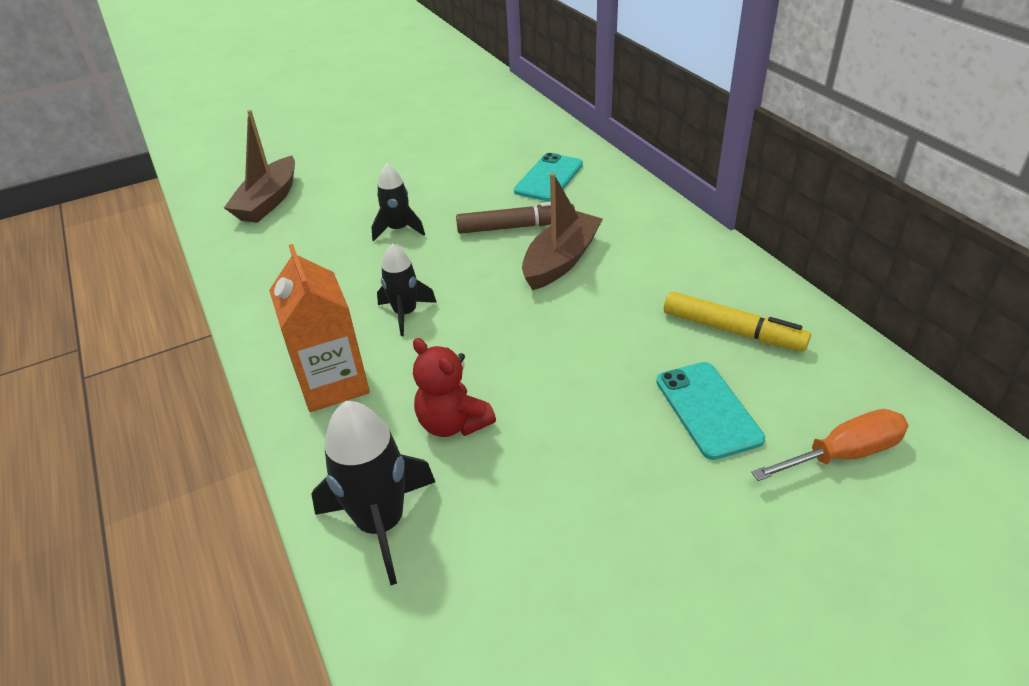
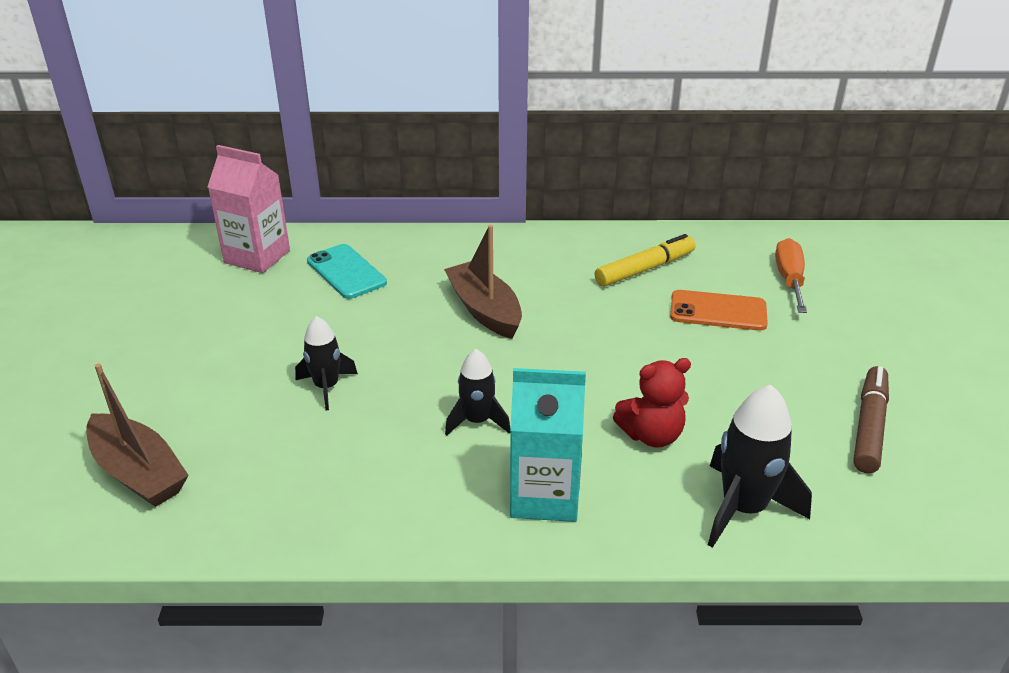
camera: 65 degrees left, 5 degrees down
(333, 383) = (544, 496): orange carton -> turquoise carton
(515, 227) = (406, 316): brown marker -> brown marker (869, 426)
(530, 137) = (257, 256): none -> pink carton
(707, 409) = (718, 311): turquoise phone -> orange phone

